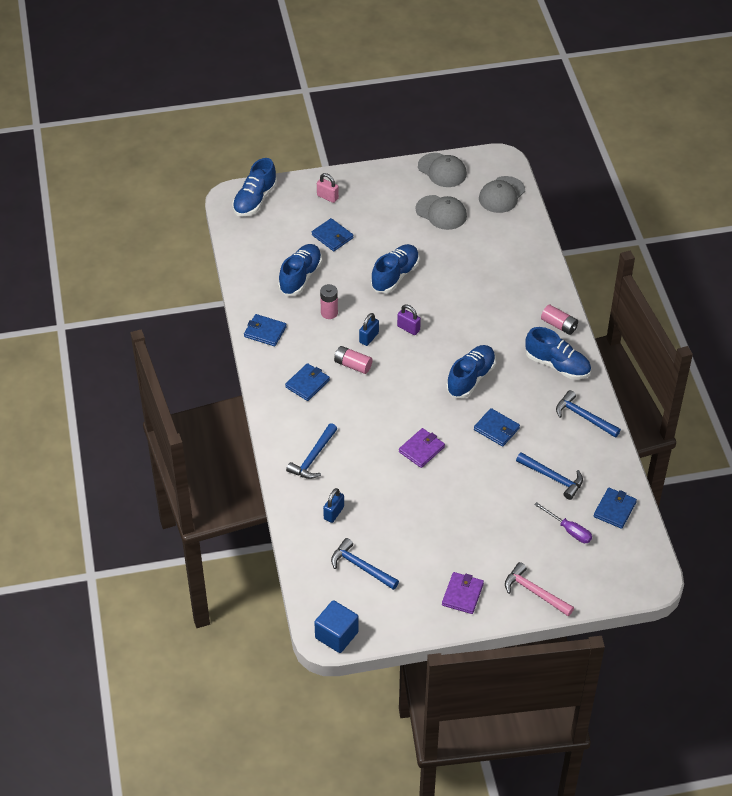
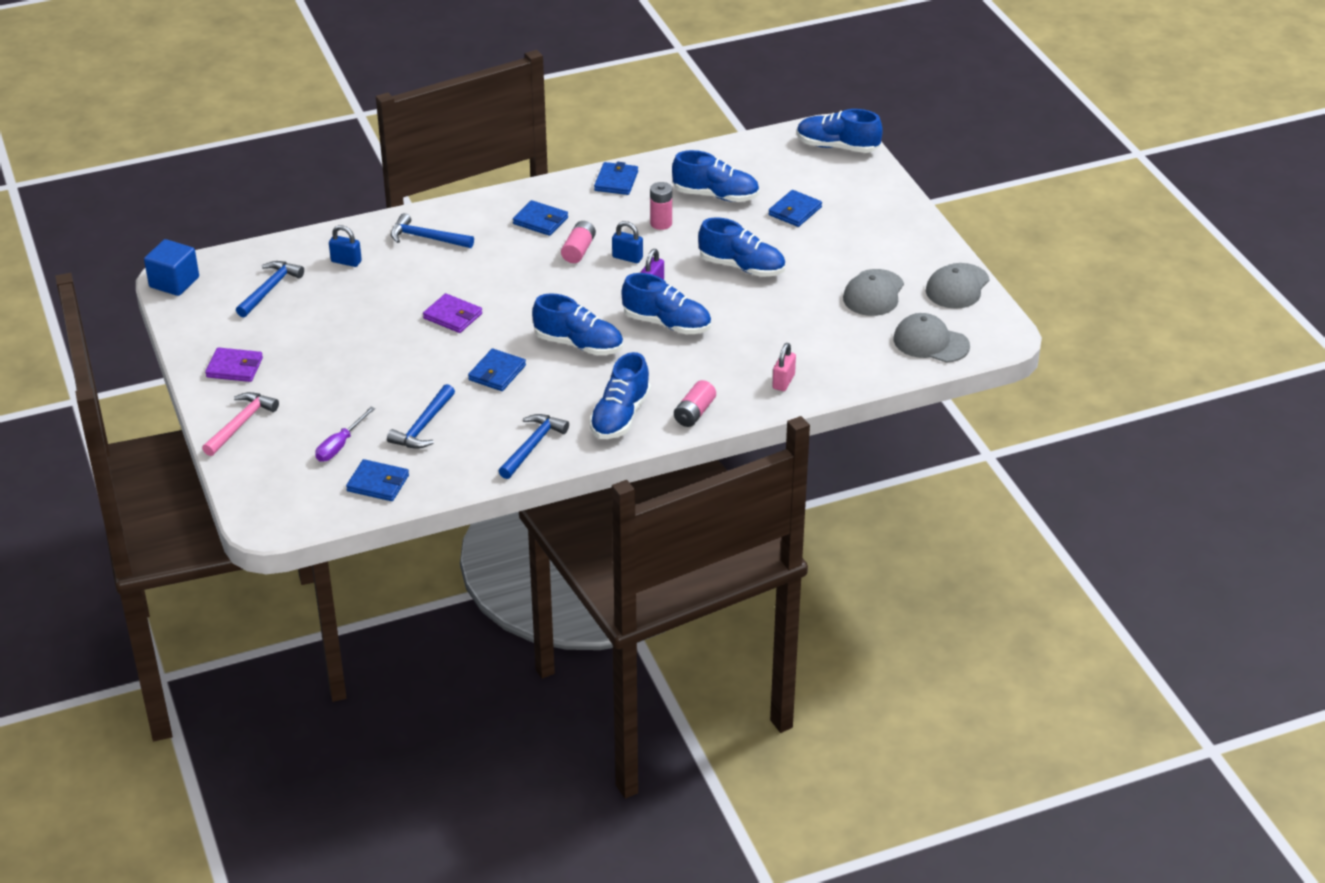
camera: 80 degrees right, 10 degrees down
(327, 197) = (865, 199): pink padlock -> pink padlock (783, 382)
(455, 326) = (667, 323): none -> blue shoe

